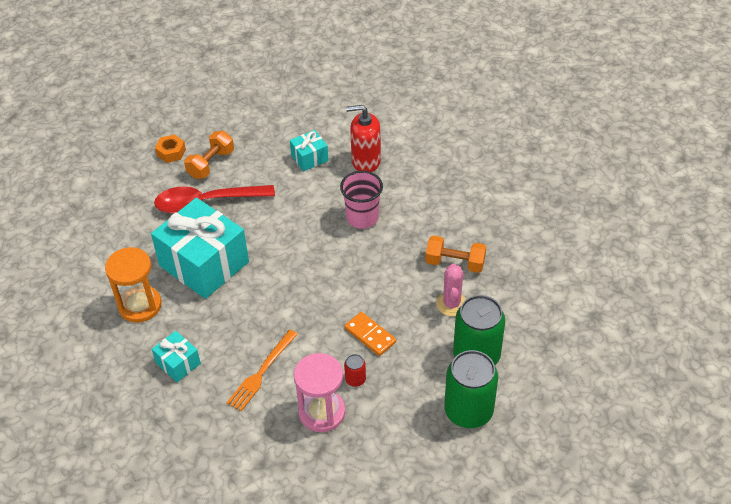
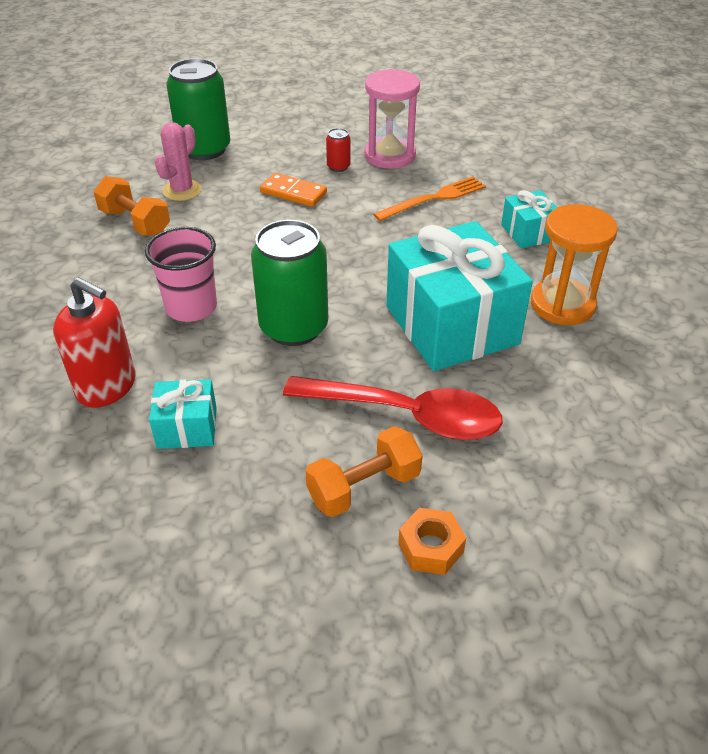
camera: 155 degrees left, 5 degrees down
(370, 335) = (293, 193): orange domino -> orange domino turned 45 degrees counterclockwise
(468, 411) = (253, 121): green can -> green can (293, 327)

